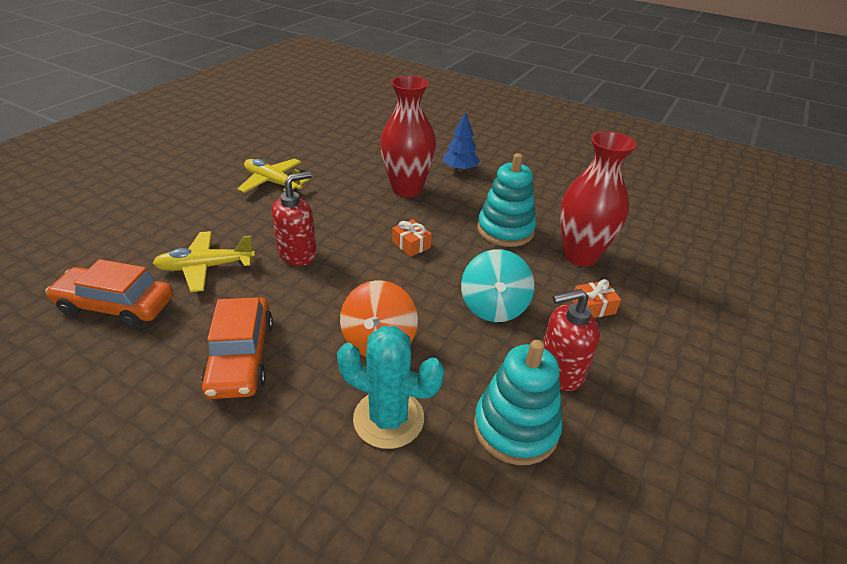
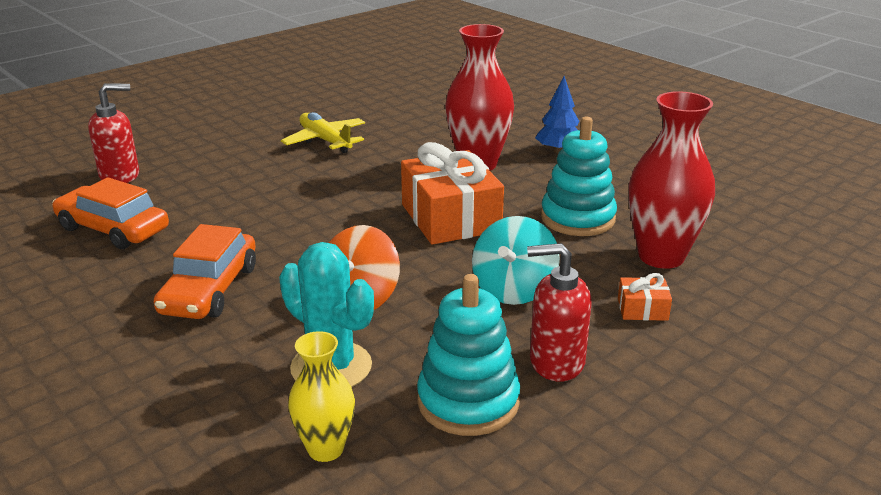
camera: 20 degrees right, 10 degrees down
(205, 267) = (214, 209): yellow plane -> none
(298, 254) = (316, 210): red soap dispenser -> red soap dispenser (120, 176)
(411, 244) = (450, 218): orange gift -> orange gift, size x2.33
(426, 511) = (325, 449): none -> yellow vase

